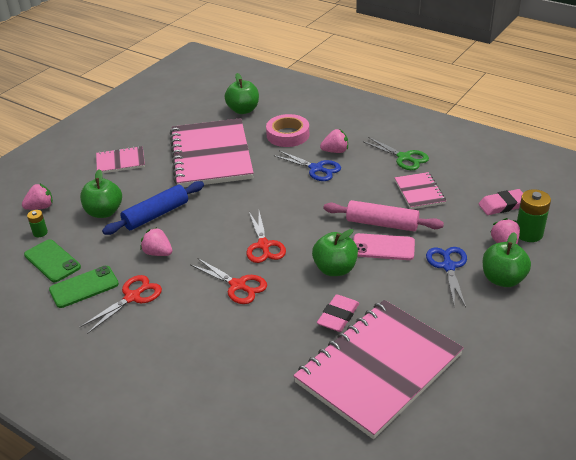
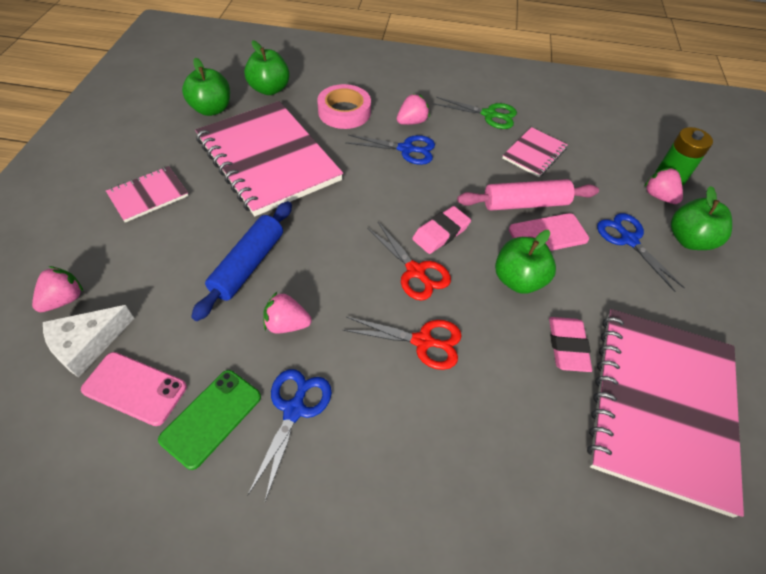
camera: 30 degrees left, 15 degrees up
(40, 233) = (87, 344): green battery -> white cheese
(52, 261) = (134, 388): green phone -> pink phone
(104, 212) = (170, 281): green apple -> green apple (211, 109)
(132, 297) = (294, 410): red scissors -> blue scissors
(419, 192) = (534, 153): pink notebook -> pink notebook turned 75 degrees clockwise
(502, 205) = (622, 150): pink eraser -> pink eraser (441, 233)

